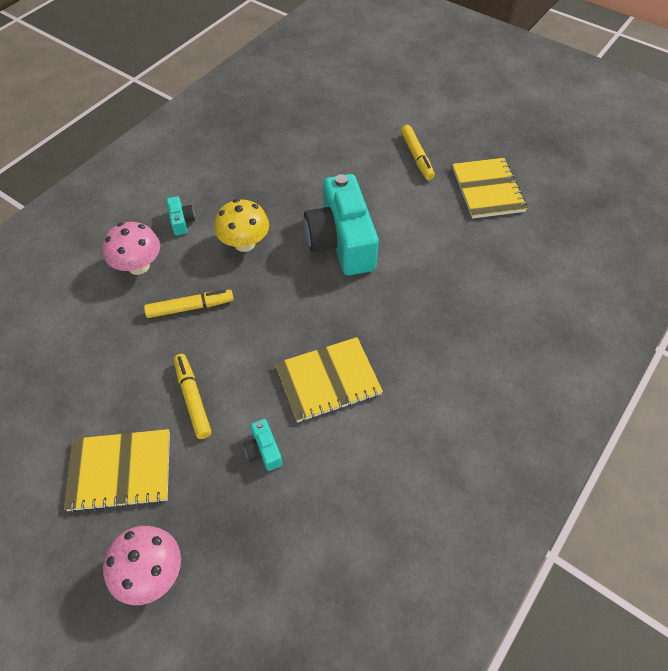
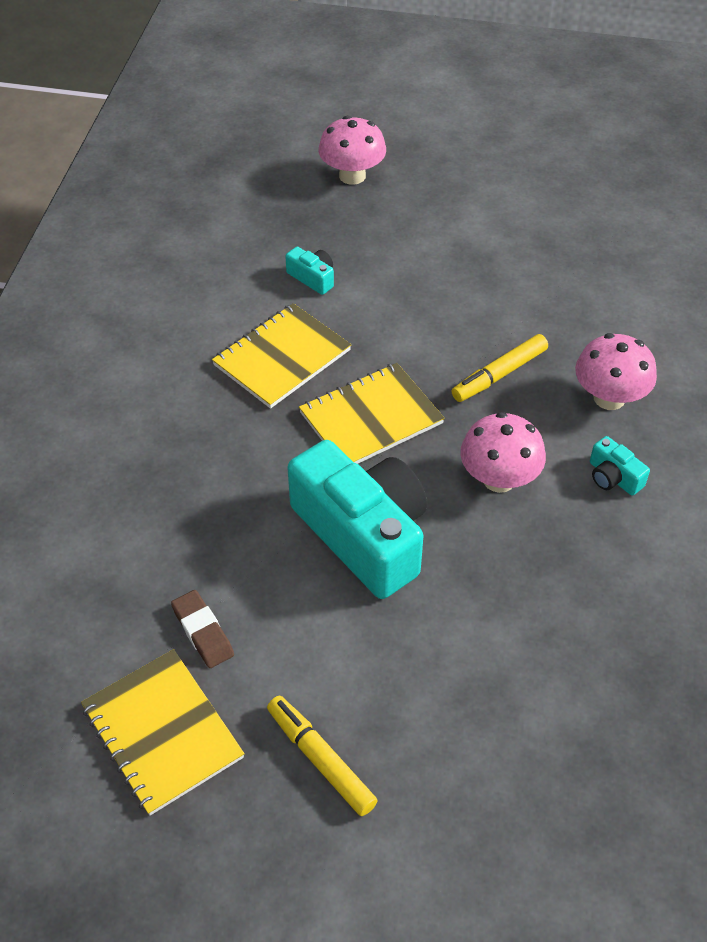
camera: 155 degrees right, 5 degrees down
(120, 470) = (438, 221): yellow notebook -> yellow notebook (371, 418)
(193, 399) = (418, 293): yellow marker -> none
(244, 243) = (499, 479): yellow mushroom -> pink mushroom
(453, 224) = (203, 632): none -> brown eraser

